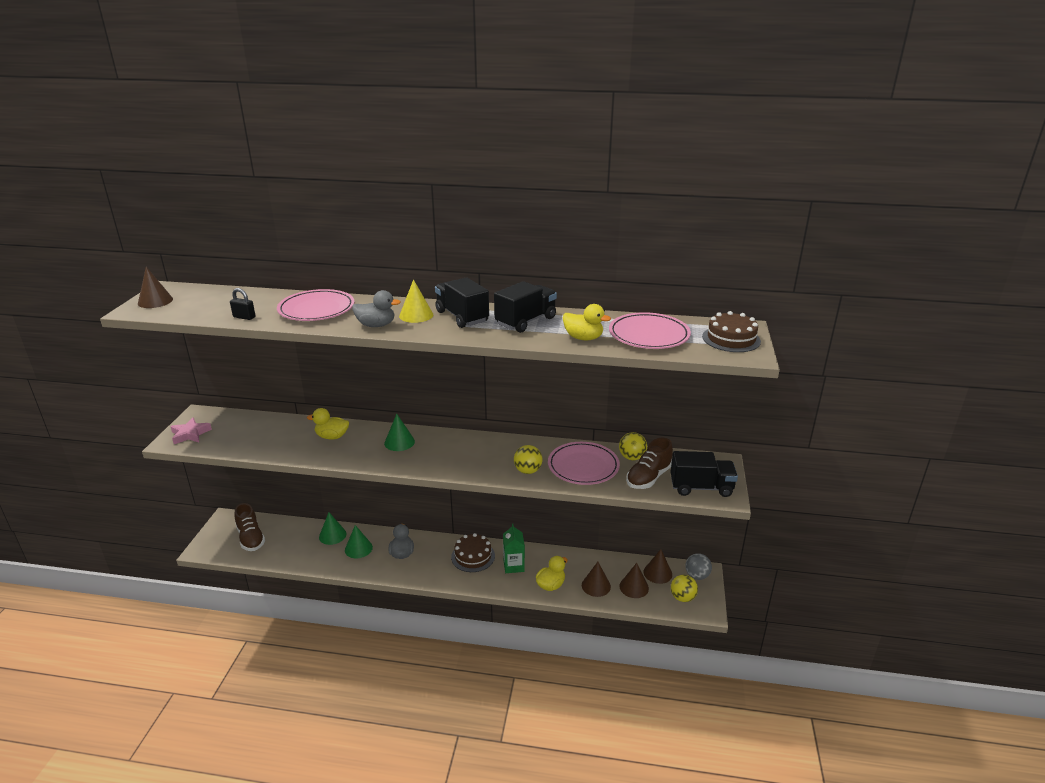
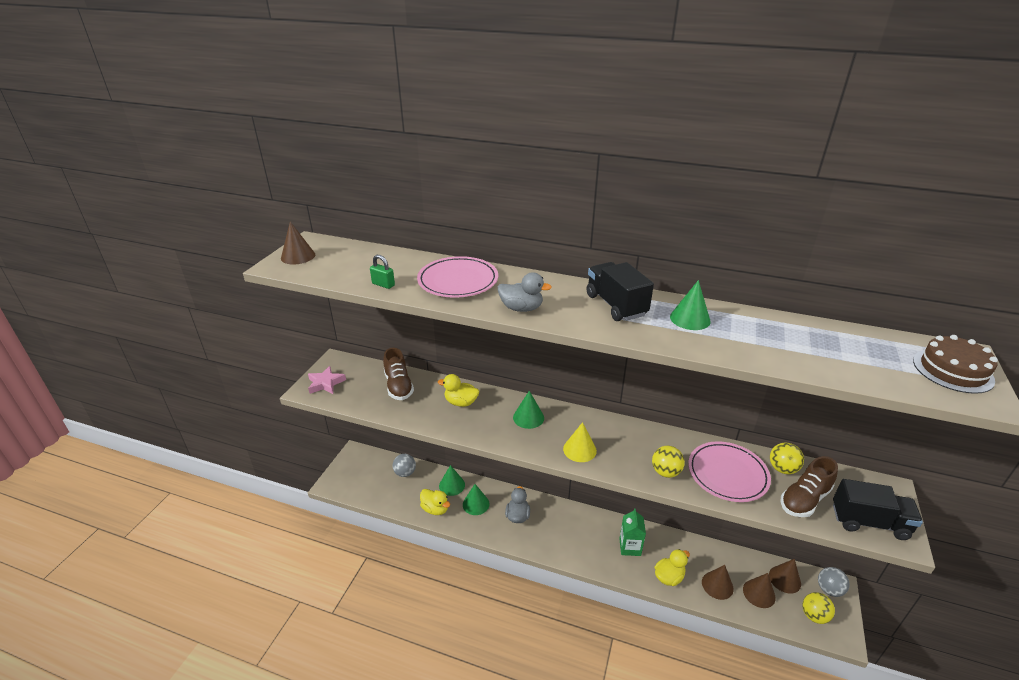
camera: 10 degrees right, 5 degrees up
(244, 317) = (383, 284): black padlock -> green padlock
(251, 538) = (376, 478): brown shoe -> brown shoe (398, 386)
(282, 530) = (405, 473): none -> grey ball
(416, 315) = (564, 298): yellow cone -> yellow cone (579, 449)
(473, 556) = (588, 529): brown cake -> none
(525, 321) = (690, 319): black truck -> green cone
(583, 338) = (762, 350): yellow duck -> yellow duck (435, 509)
(649, 335) = (843, 354): pink plate -> none

